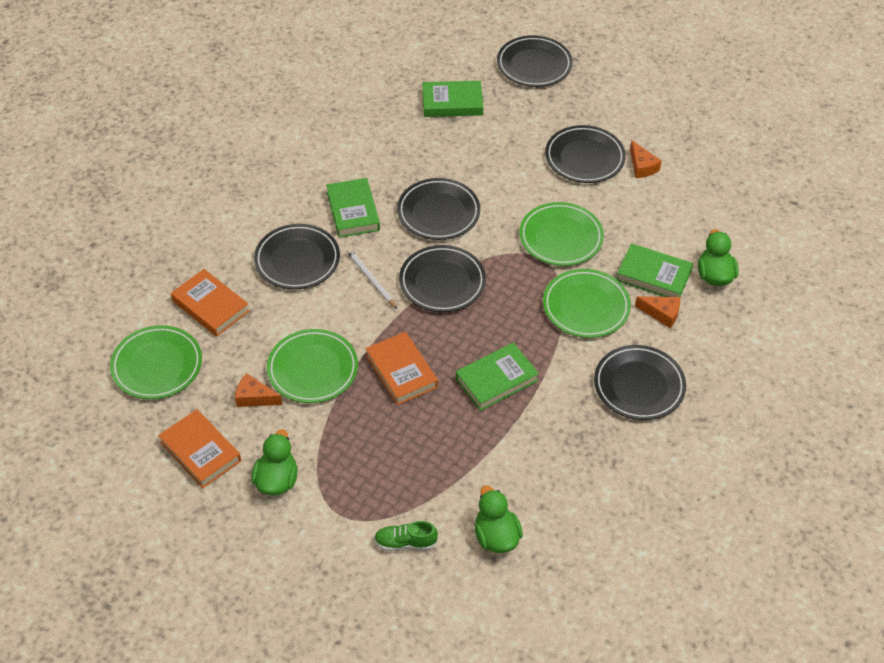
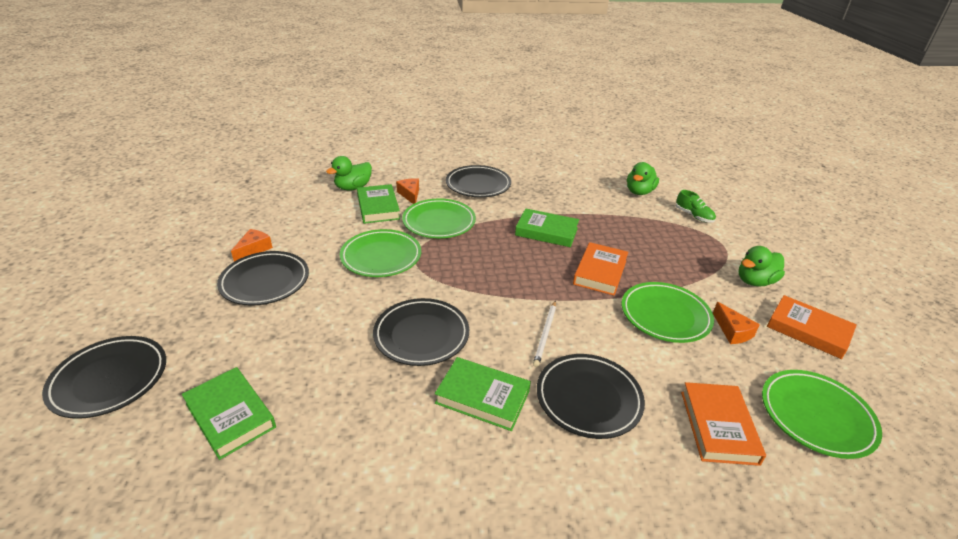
camera: 130 degrees left, 15 degrees down
(200, 451) = (808, 330): orange book -> orange book turned 60 degrees counterclockwise
(353, 211) = (482, 397): green book -> green book turned 75 degrees clockwise
(442, 282) = (497, 293): black plate -> none

